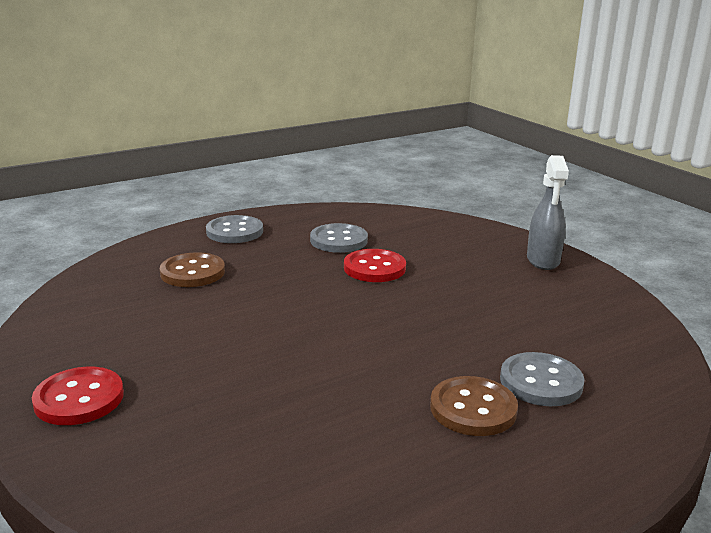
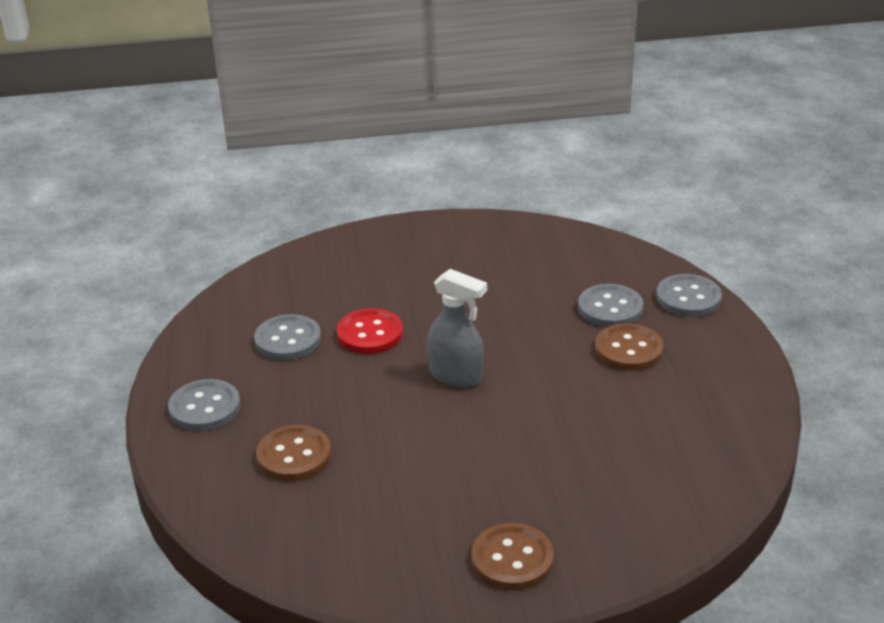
camera: 65 degrees left, 10 degrees up
(79, 399) = (512, 559): red button -> brown button
(543, 260) = (422, 237): grey spray bottle -> grey spray bottle (456, 376)
(626, 436) = (688, 298): none -> grey button

